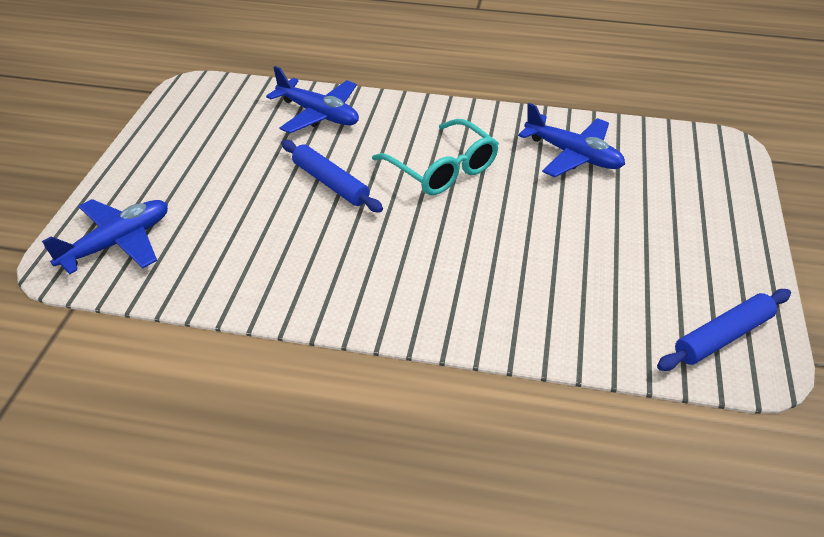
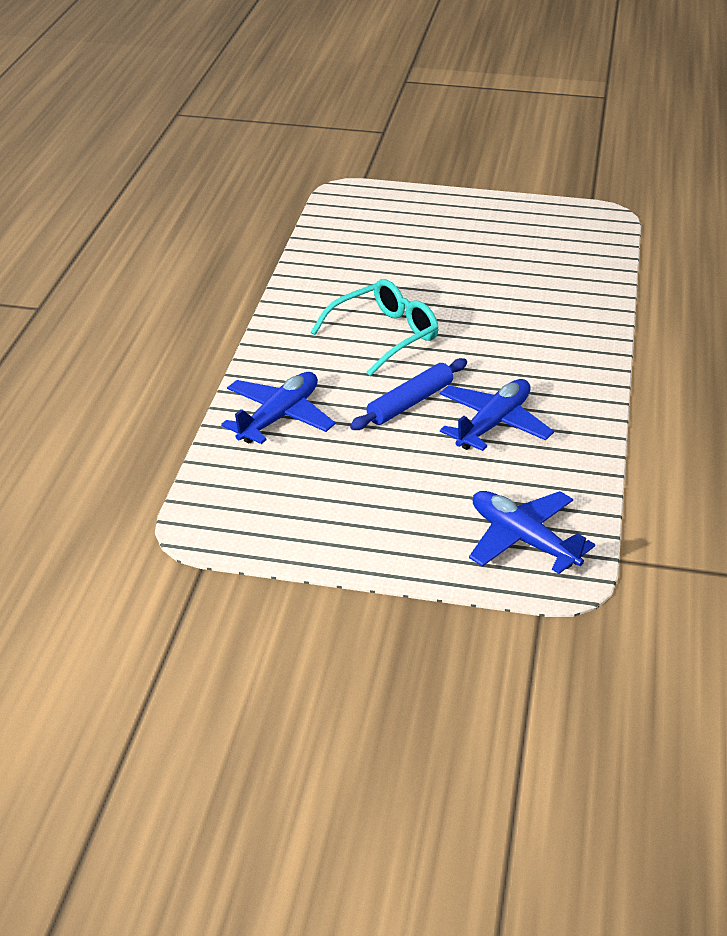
camera: 90 degrees left, 5 degrees down
(573, 155) = (361, 265): blue plane -> blue plane (493, 424)
(723, 337) = (579, 225): blue rolling pin -> none

